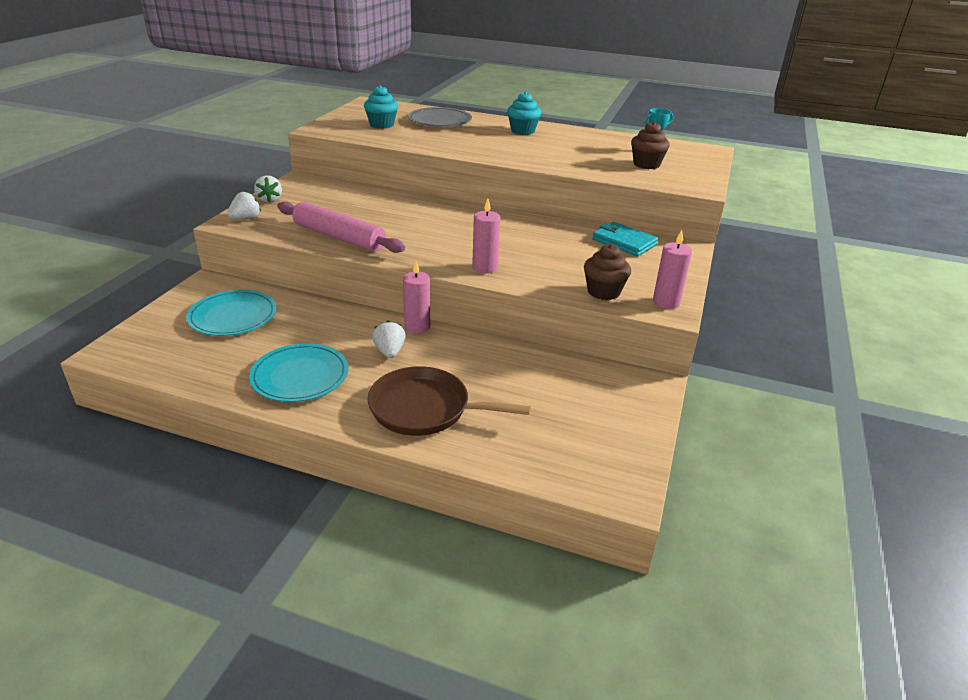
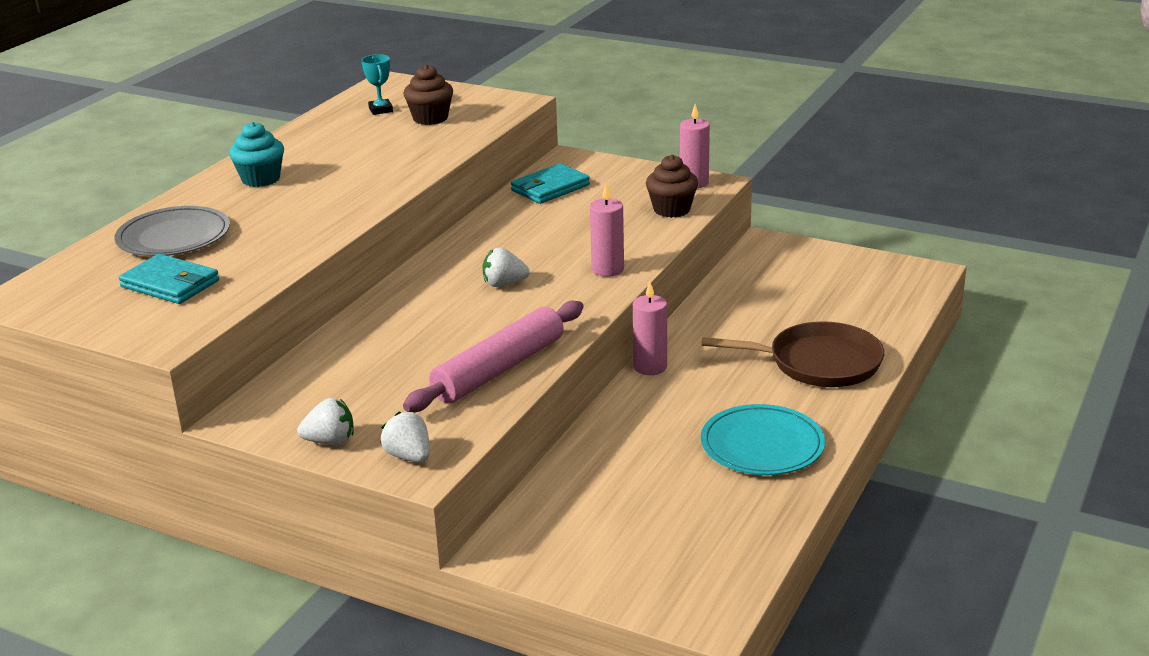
camera: 80 degrees left, 5 degrees down
(233, 316) = (611, 514): turquoise plate -> none
(382, 125) = (170, 284): turquoise cupcake -> turquoise wallet
(390, 352) = (708, 385): white strawberry -> white strawberry (504, 284)
(424, 408) = (819, 363): brown pan -> brown pan turned 105 degrees counterclockwise

